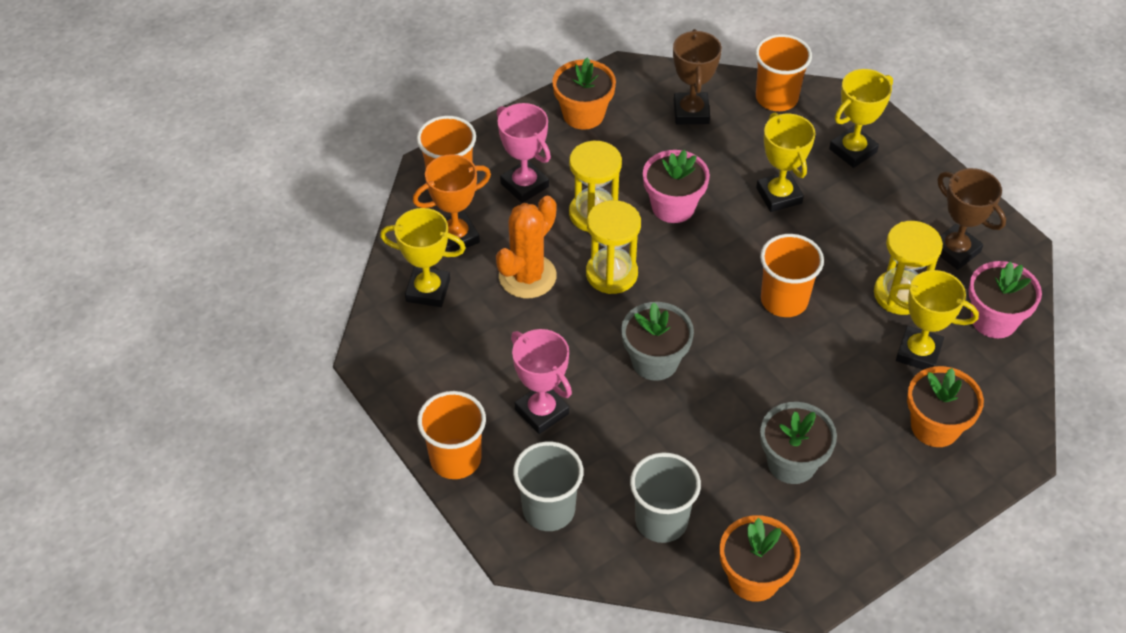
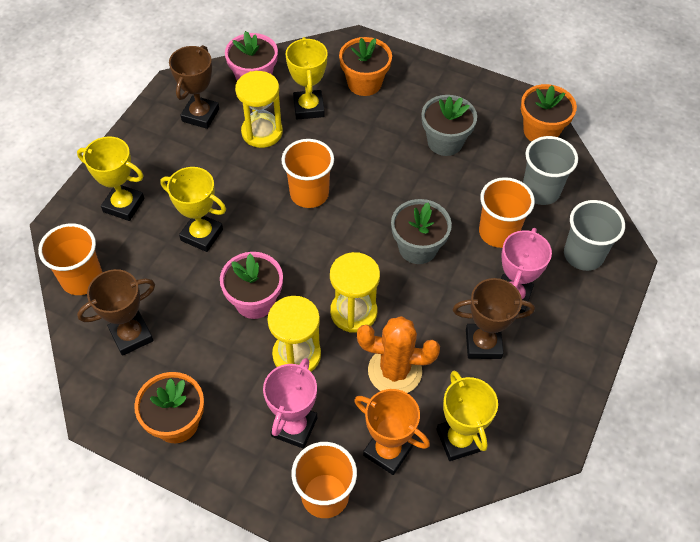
camera: 120 degrees left, 5 degrees up
(455, 459) = (591, 331): orange cup -> orange cup (498, 232)
(507, 358) = (483, 344): none -> brown trophy
(779, 195) = (202, 235): yellow trophy -> yellow trophy turned 75 degrees clockwise

